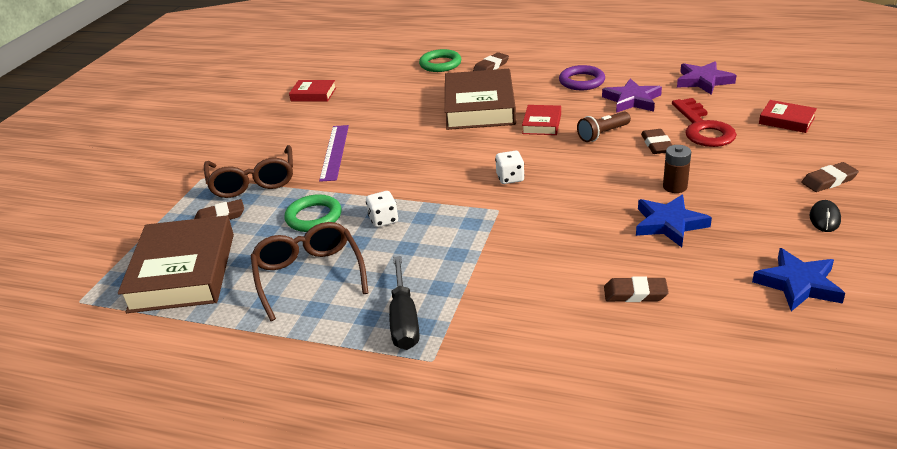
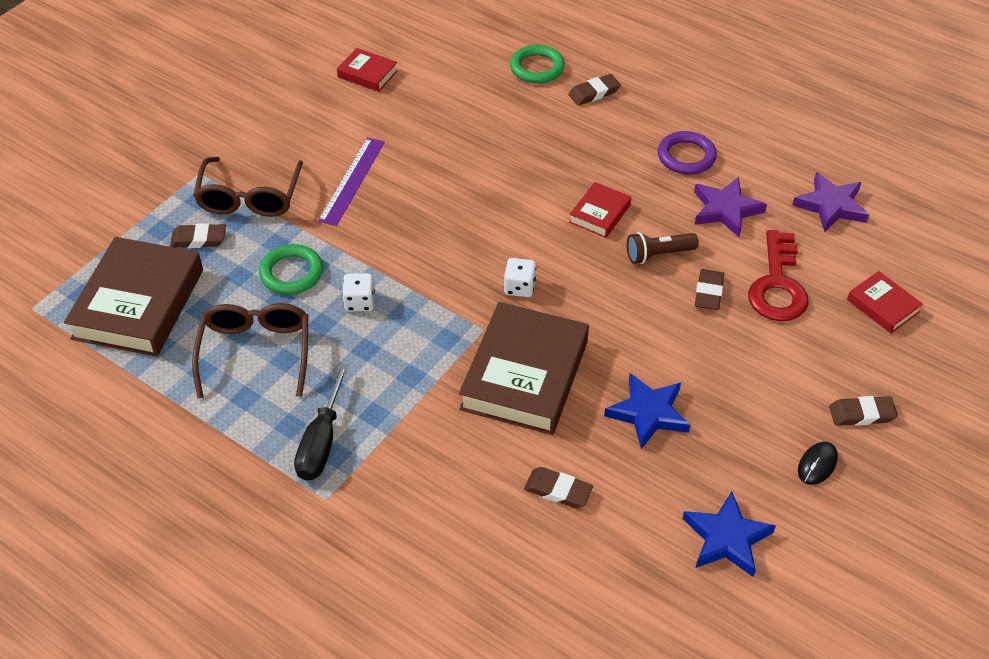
camera: 15 degrees right, 15 degrees up
(479, 107) = (544, 160): brown book -> brown book (524, 375)
(675, 187) = (688, 363): brown battery -> none

